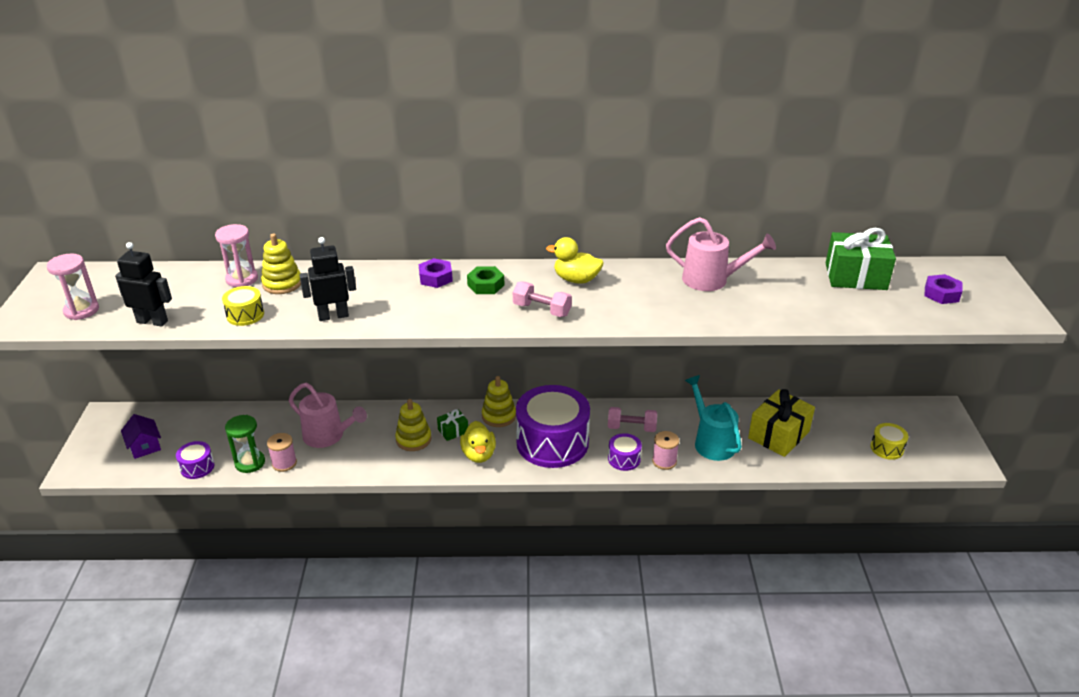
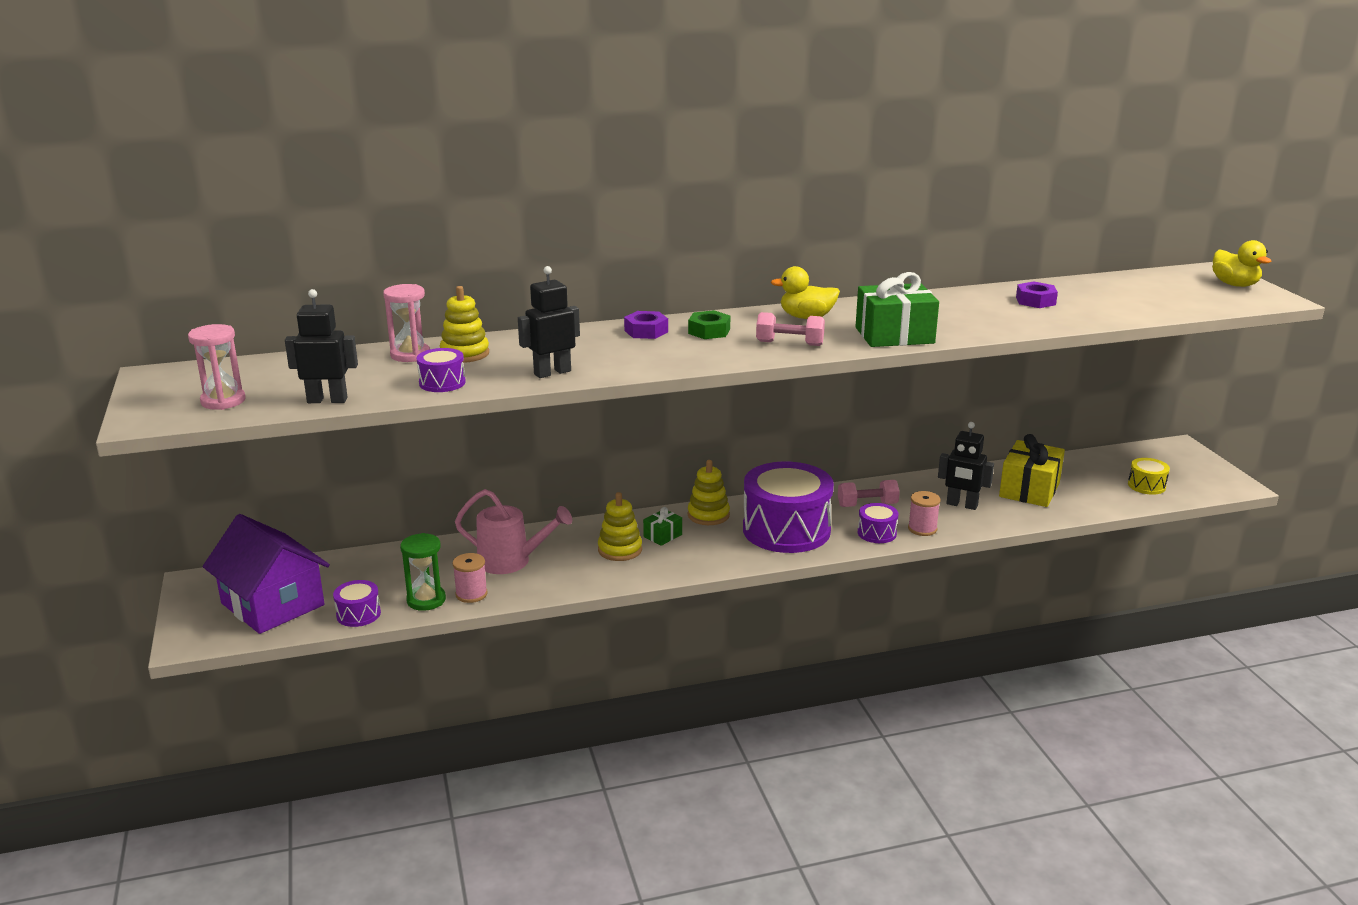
camera: 15 degrees left, 10 degrees down
(144, 446) = (273, 604): purple house -> purple house, size x2.08
(245, 315) = (442, 383): yellow drum -> purple drum
(478, 454) = (707, 552): yellow duck -> yellow duck (1234, 285)
(711, 441) = (962, 505): turquoise watering can -> black robot
(712, 280) = (952, 304): pink watering can -> none
(855, 276) = (1094, 287): green gift -> green gift (894, 335)
(941, 294) = (1187, 292): purple nut -> purple nut (1035, 301)

